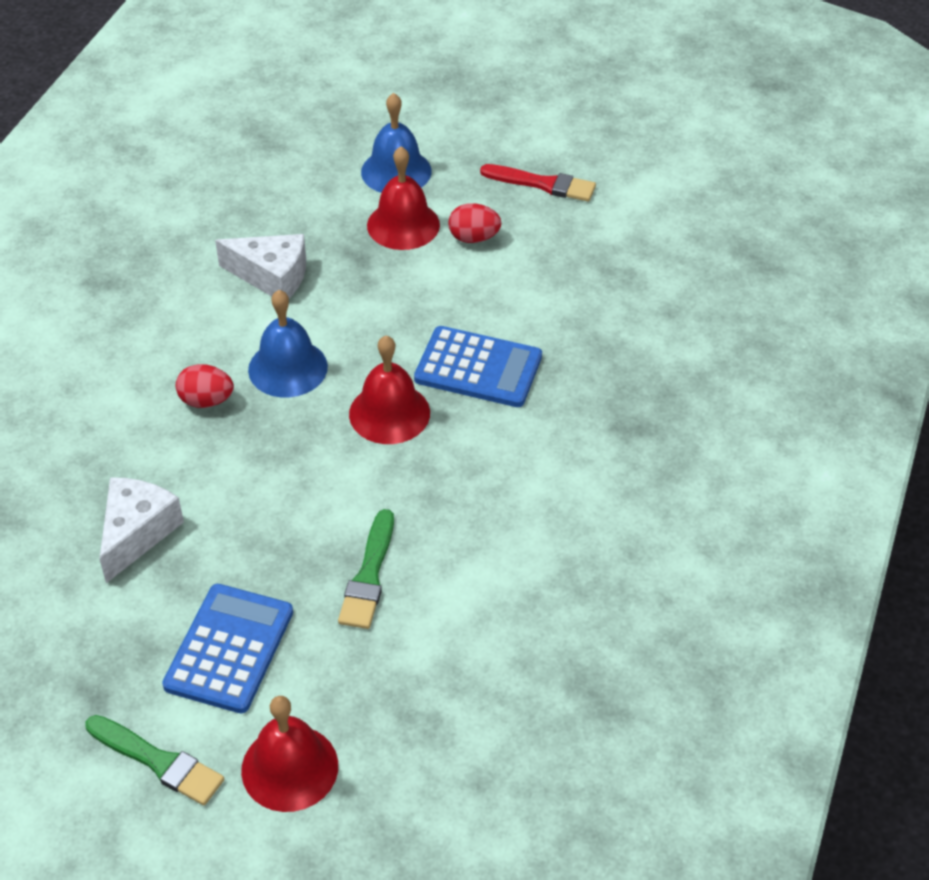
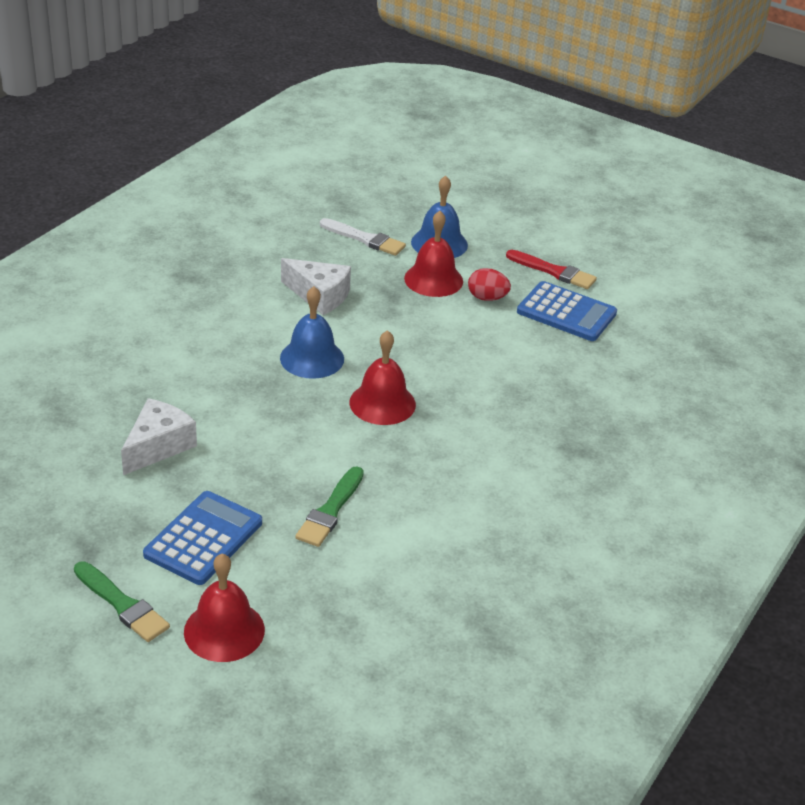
camera: 10 degrees right, 10 degrees down
(206, 401) = (241, 368): red egg -> none
(305, 183) = (365, 239): none -> white brush
(478, 368) = (463, 386): blue calculator -> blue calculator (566, 312)

